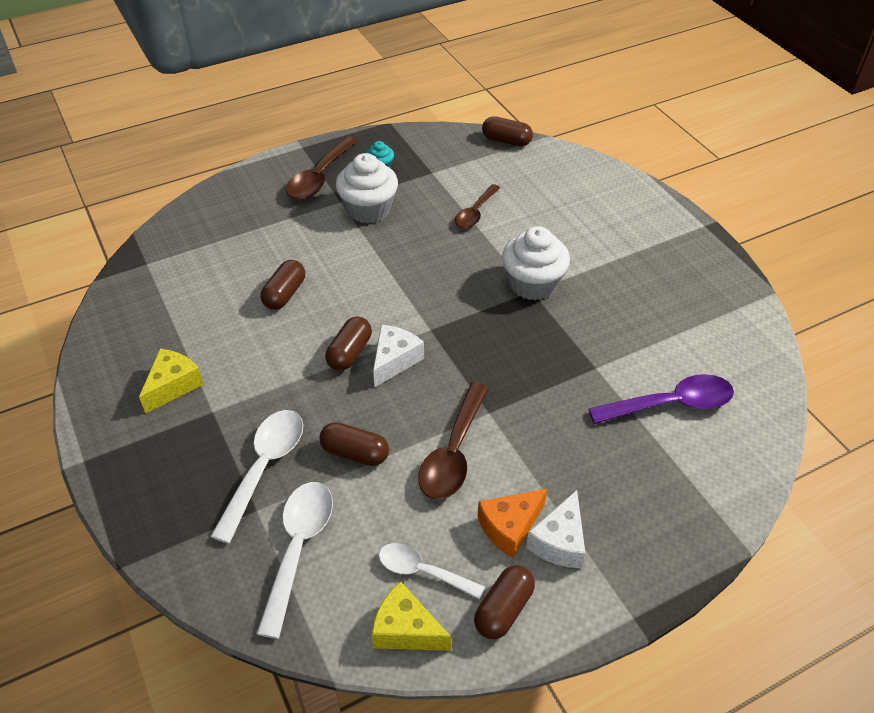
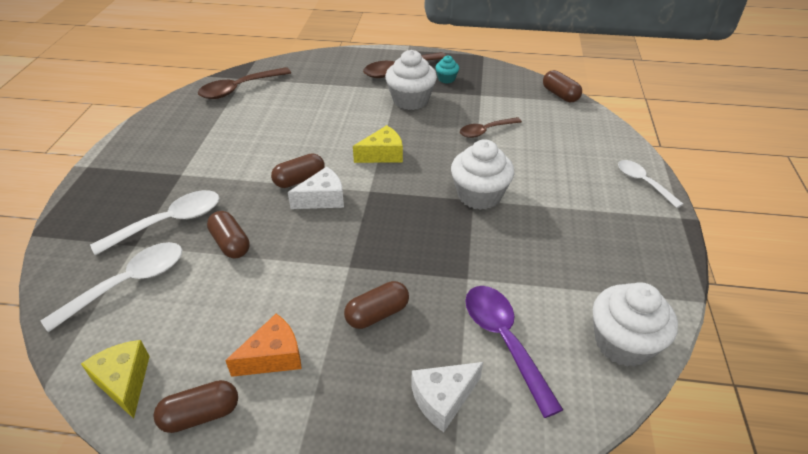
camera: 35 degrees right, 5 degrees down
(173, 386) = (178, 149): yellow cheese -> yellow cheese (382, 154)
(284, 294) = (300, 127): brown capsule -> brown capsule (377, 314)
(422, 571) = (181, 348): white spoon -> white spoon (643, 182)
(453, 452) = (293, 280): brown spoon -> brown spoon (239, 89)
(510, 527) = (273, 356): orange cheese -> orange cheese turned 150 degrees clockwise
(559, 541) = (297, 392): white cheese -> white cheese (443, 399)
(671, 404) = (504, 341): purple spoon -> purple spoon turned 135 degrees counterclockwise
(750, 357) = (623, 343): none -> white cupcake

